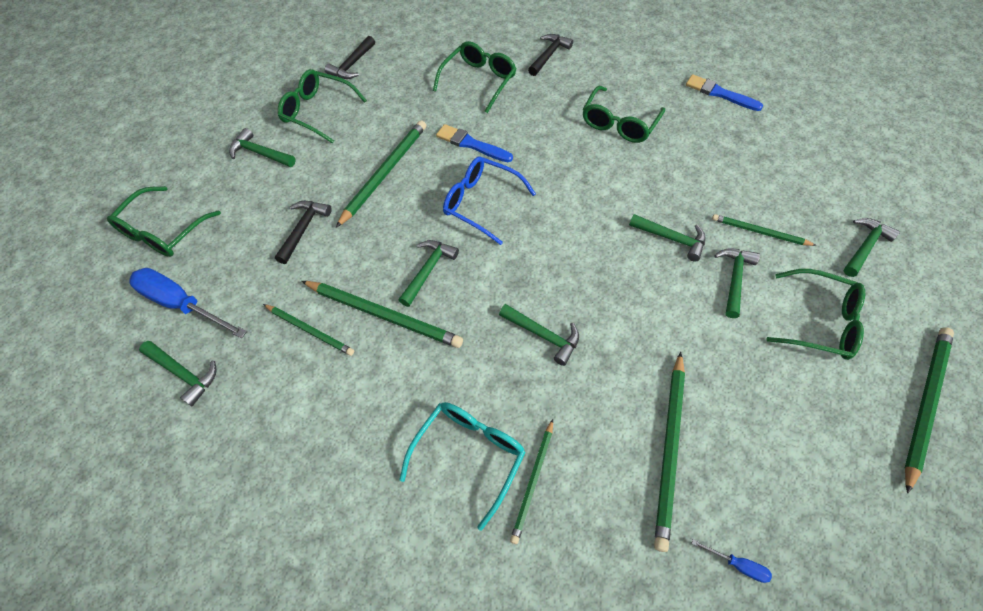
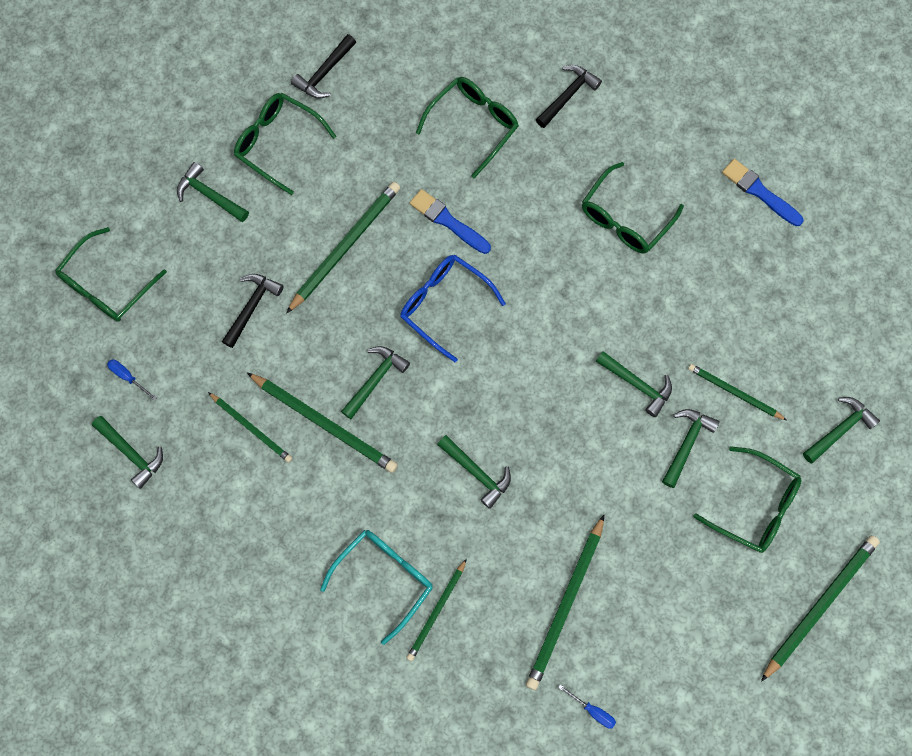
camera: 10 degrees right, 15 degrees up
(182, 304) = (128, 377): blue screwdriver -> blue screwdriver, size x0.45

